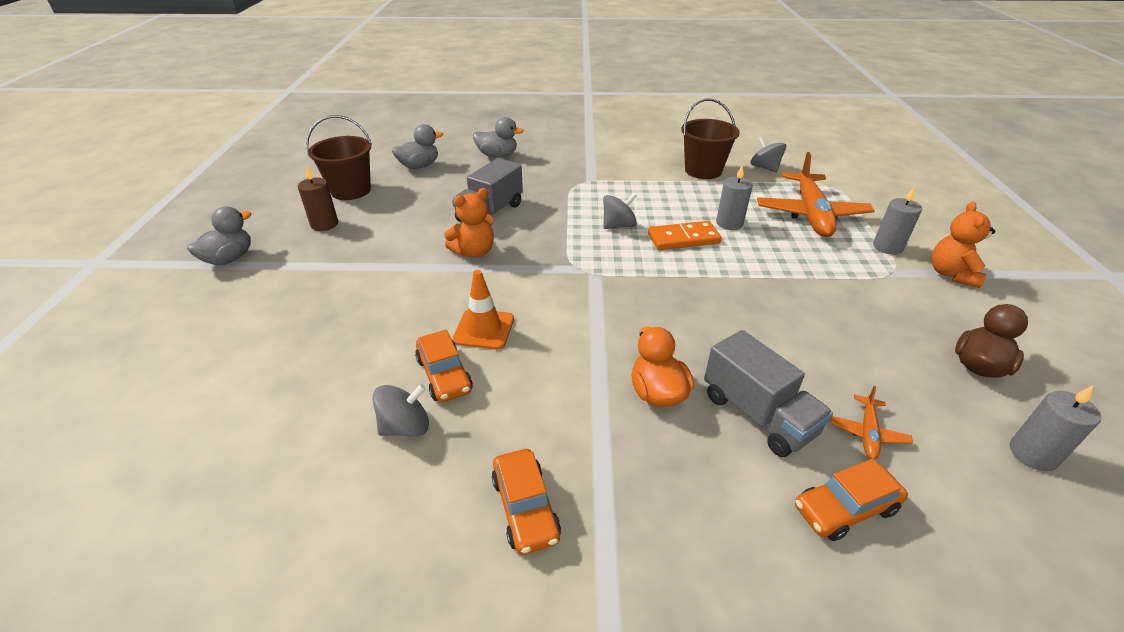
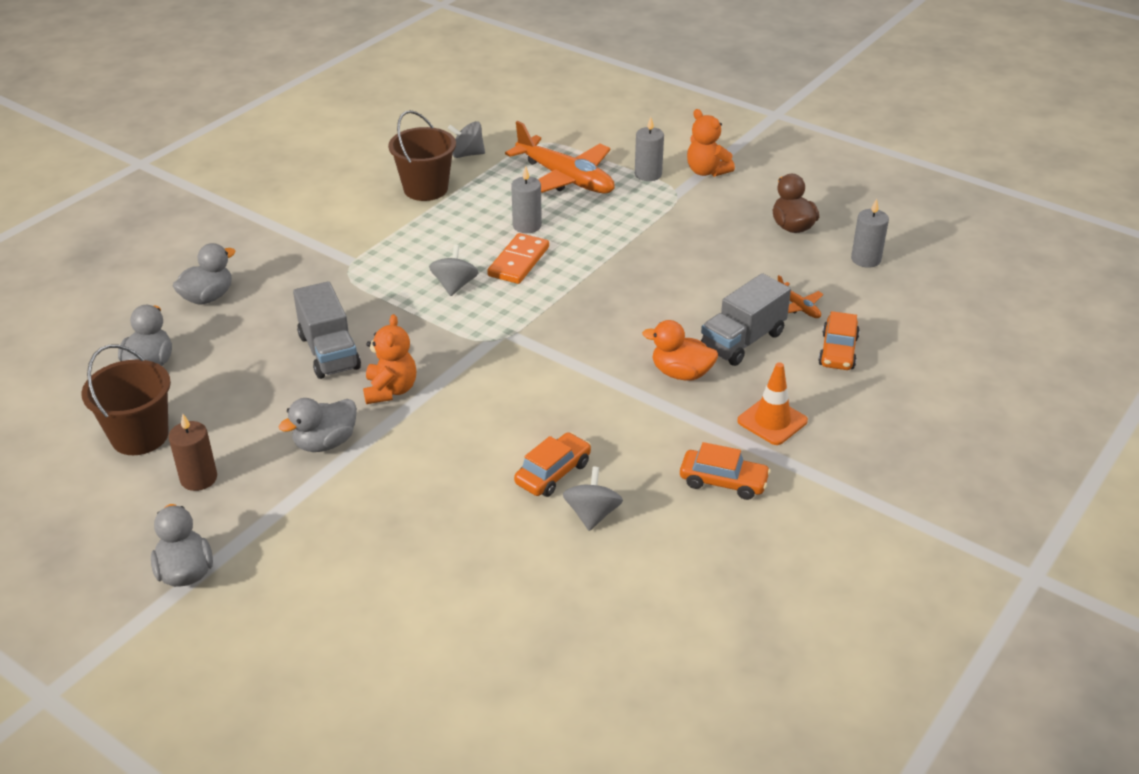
camera: 55 degrees left, 0 degrees up
(395, 252) = (325, 443): none -> grey duck
(444, 375) = (553, 473): orange car -> orange car turned 60 degrees counterclockwise
(484, 329) = (517, 429): orange traffic cone -> orange traffic cone (772, 421)
(757, 414) = (742, 341): grey truck -> grey truck turned 135 degrees clockwise

